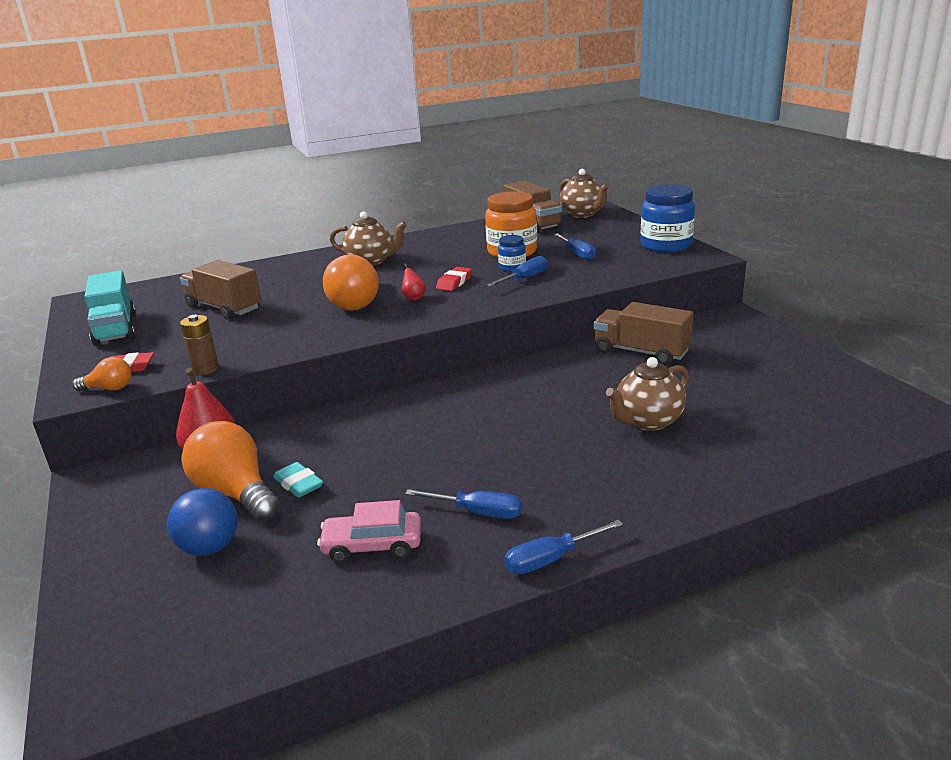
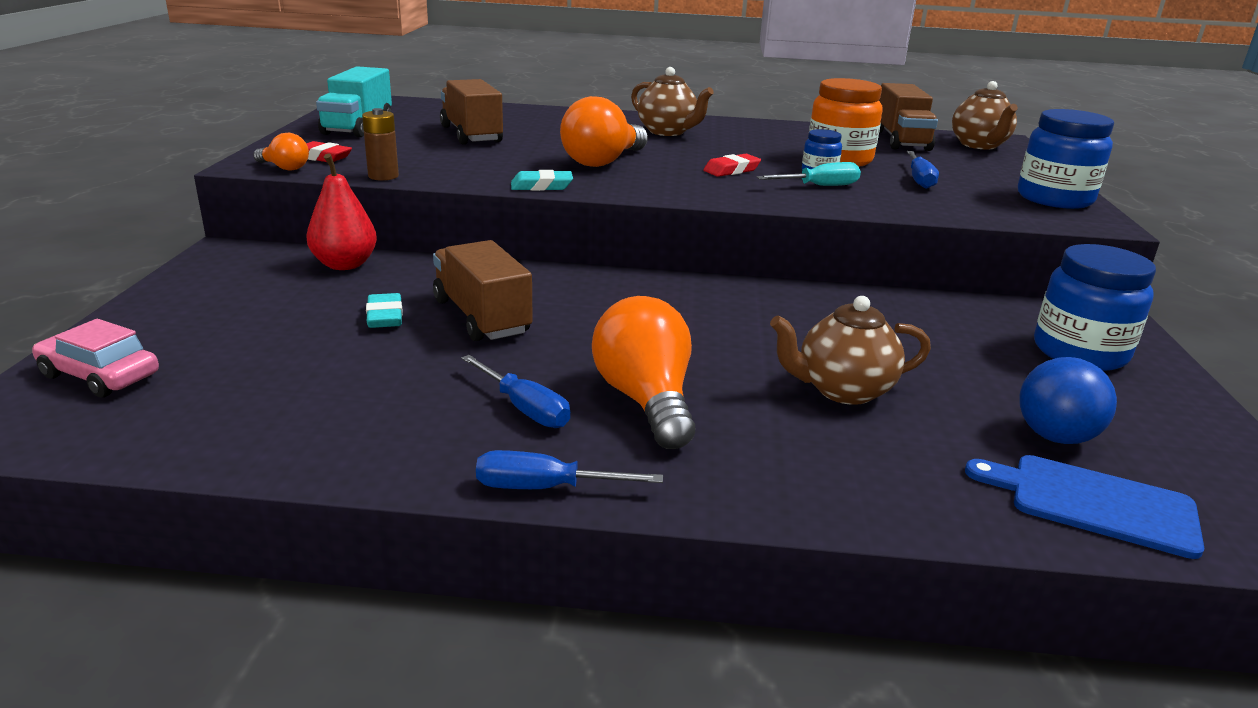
camera: 25 degrees right, 0 degrees up
(210, 547) = (241, 340): blue ball -> blue ball (1055, 436)
(235, 493) = (321, 304): orange light bulb -> orange light bulb (646, 401)
(340, 339) = (541, 186): none -> turquoise eraser
(372, 545) = (381, 397): pink car -> pink car (99, 375)
(414, 298) = (667, 172): red pear -> none
(524, 279) = (819, 186): blue screwdriver -> turquoise screwdriver
(641, 352) = (922, 316): brown truck -> brown truck (481, 317)
(742, 346) = (1079, 352): none -> blue jar
(828, 440) = (1093, 503): none -> blue cutting board

